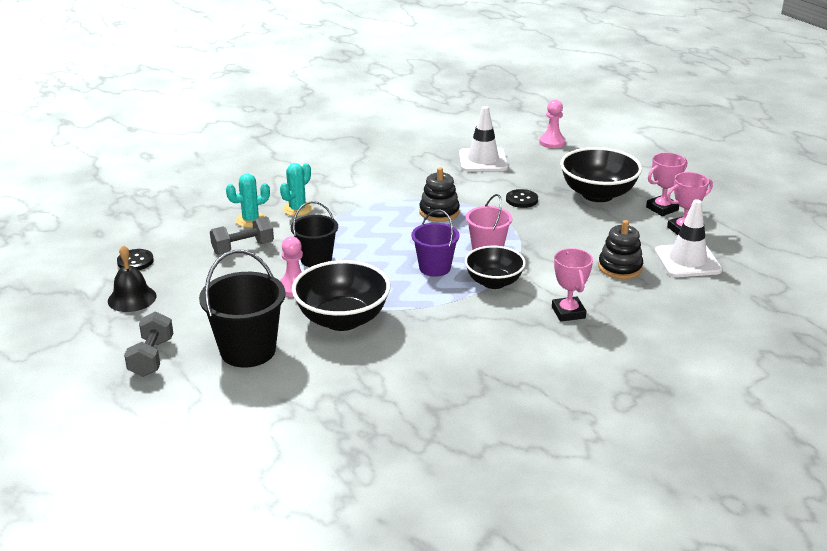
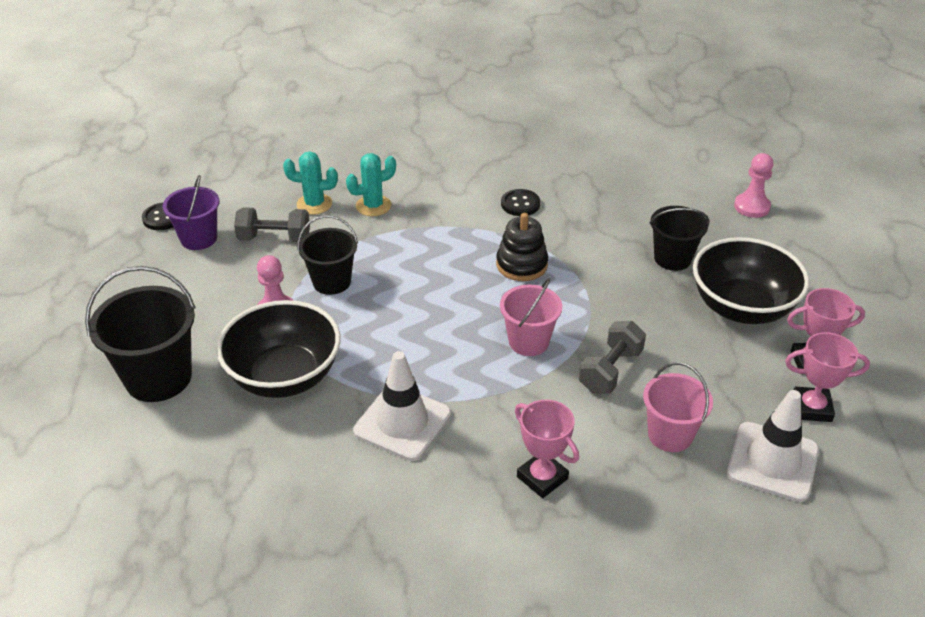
camera: 30 degrees right, 10 degrees up
(132, 298) = (118, 264): black bell -> none
(152, 357) = (68, 347): grey dumbbell -> grey dumbbell (610, 371)
(435, 268) = (445, 344): purple bucket -> purple bucket (199, 238)
(483, 160) = (640, 206): white traffic cone -> white traffic cone (402, 423)
(494, 282) = (494, 393): black bowl -> none
(521, 200) = (636, 281): black button -> black button (520, 204)
(531, 182) = (672, 258): none -> black bucket
(568, 312) = (542, 478): pink trophy -> pink trophy turned 60 degrees counterclockwise
(620, 267) = (670, 435): black stacking toy -> pink bucket

